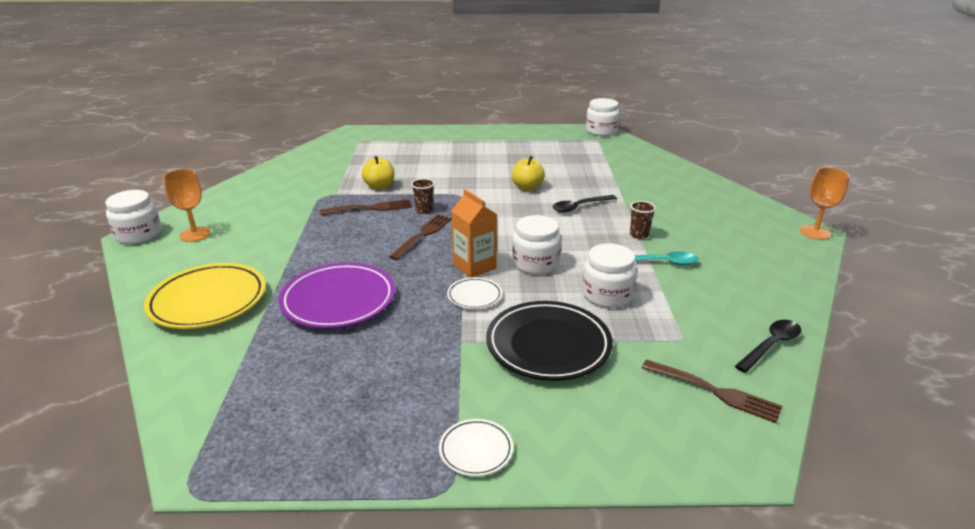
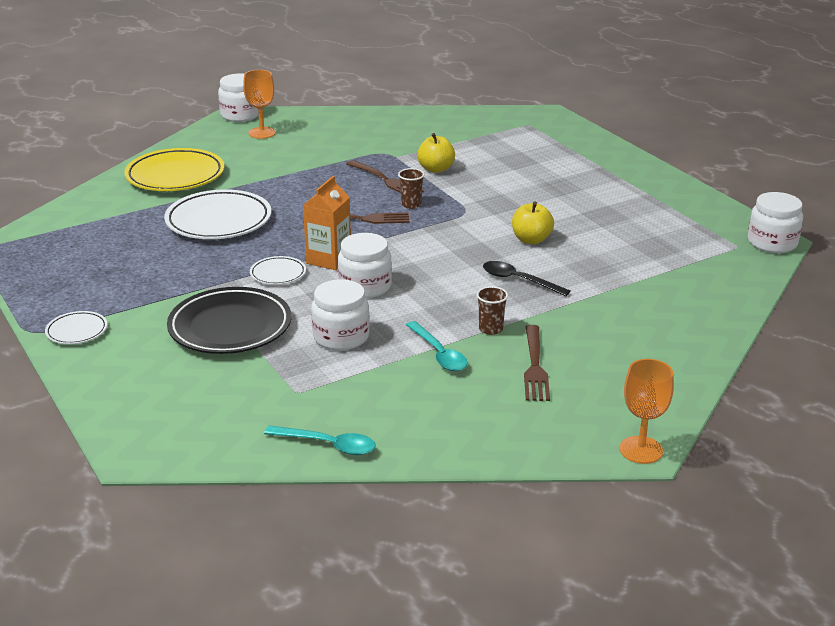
camera: 60 degrees right, 0 degrees up
(338, 300) = (218, 221): purple plate -> white plate
(713, 391) = (224, 422): brown fork -> brown fork (534, 366)
(771, 345) = (328, 445): black spoon -> turquoise spoon

